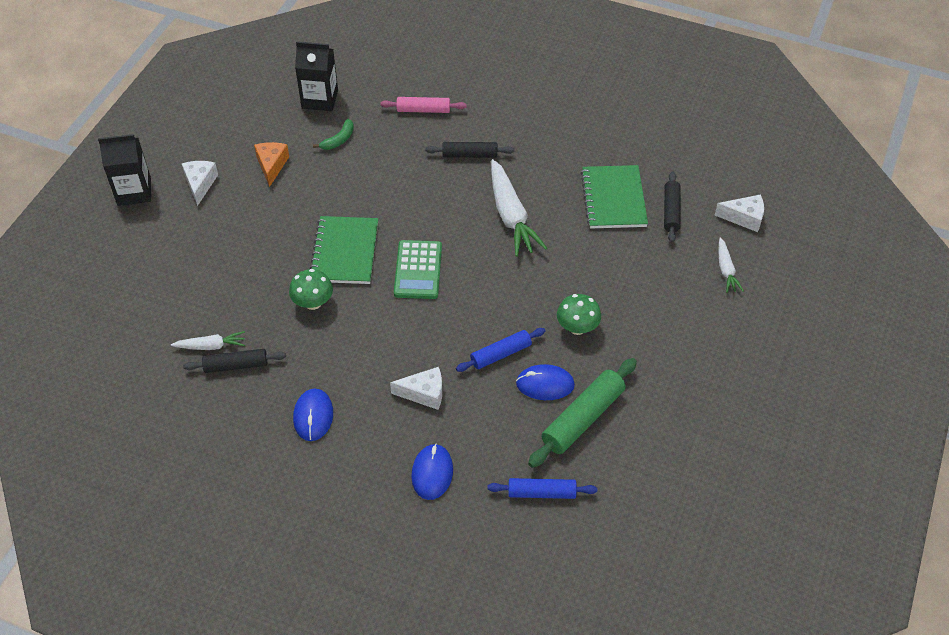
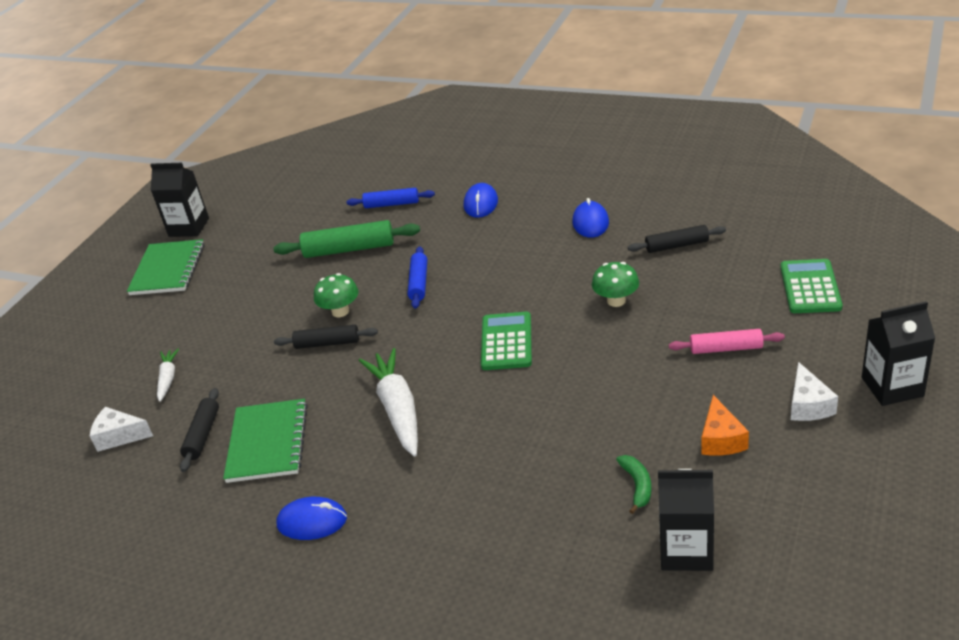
camera: 175 degrees left, 15 degrees down
(140, 293) = (810, 287): none -> green calculator
(211, 346) = (709, 256): white carrot -> none
(339, 140) = (637, 485): green banana -> green banana turned 135 degrees clockwise
(345, 252) = (593, 350): green notebook -> green notebook (168, 269)
(423, 110) = (518, 547): pink rolling pin -> pink rolling pin (726, 348)
(424, 393) = (491, 248): white cheese -> none
(470, 155) = (447, 482): black rolling pin -> black rolling pin (327, 343)
(500, 354) = (419, 283): blue rolling pin -> blue rolling pin turned 60 degrees counterclockwise
(545, 384) = (379, 267): blue mouse -> blue mouse (312, 521)
(583, 418) = (349, 249): green rolling pin -> green rolling pin turned 45 degrees clockwise
(798, 494) = (189, 227): none -> black carton

